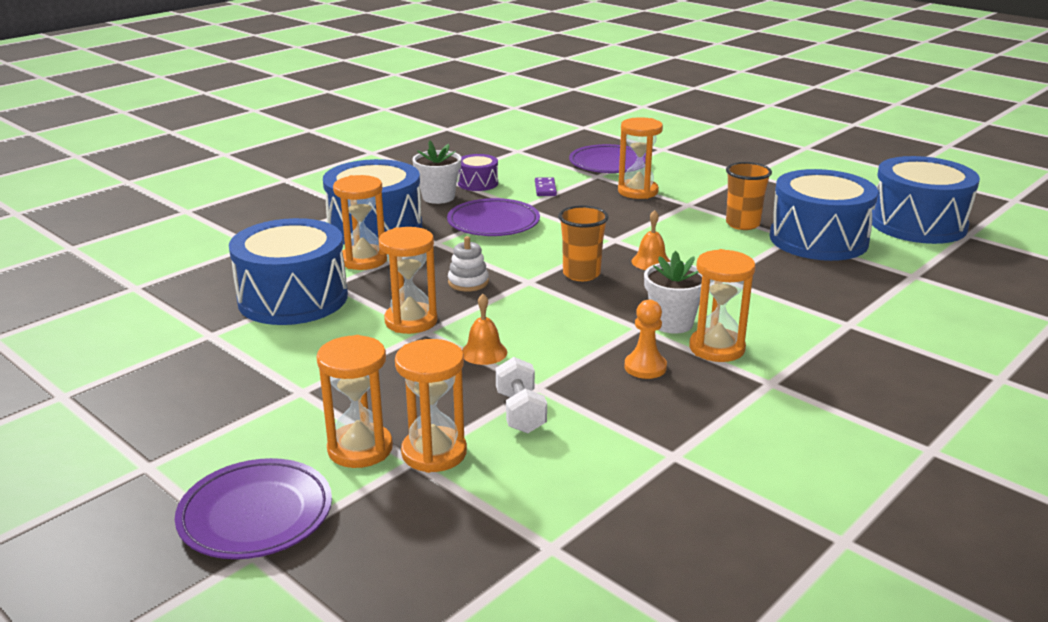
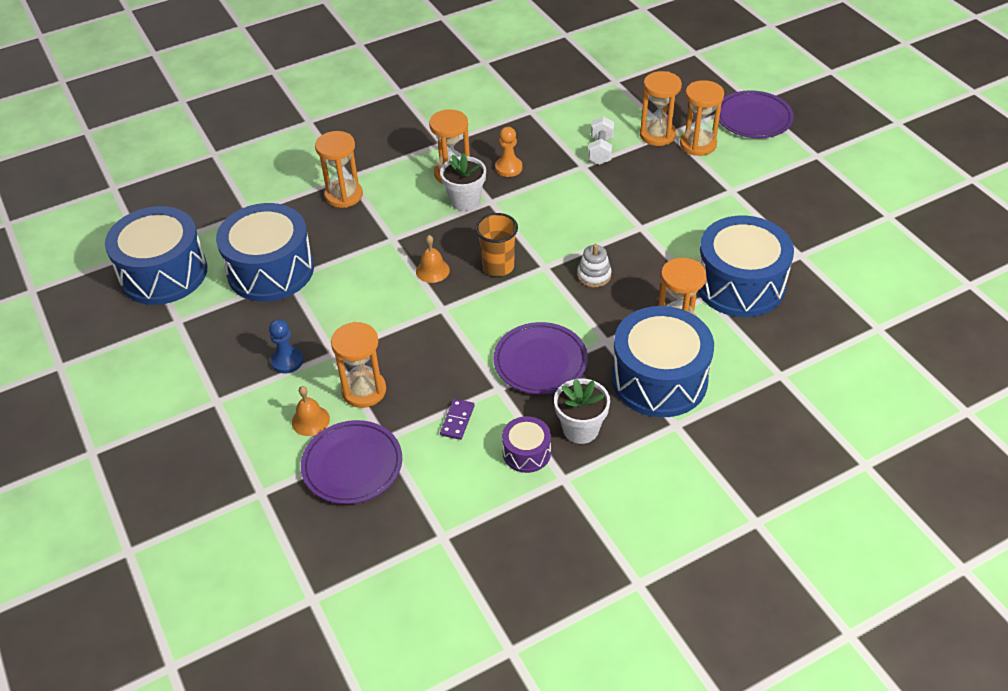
camera: 160 degrees left, 20 degrees up
(411, 321) = (650, 239): orange hourglass -> orange hourglass (344, 195)
(484, 352) = (606, 199): orange bell -> orange bell (310, 420)
(722, 196) = (287, 361): none -> blue pawn
(742, 224) = (312, 307): orange cup -> none

